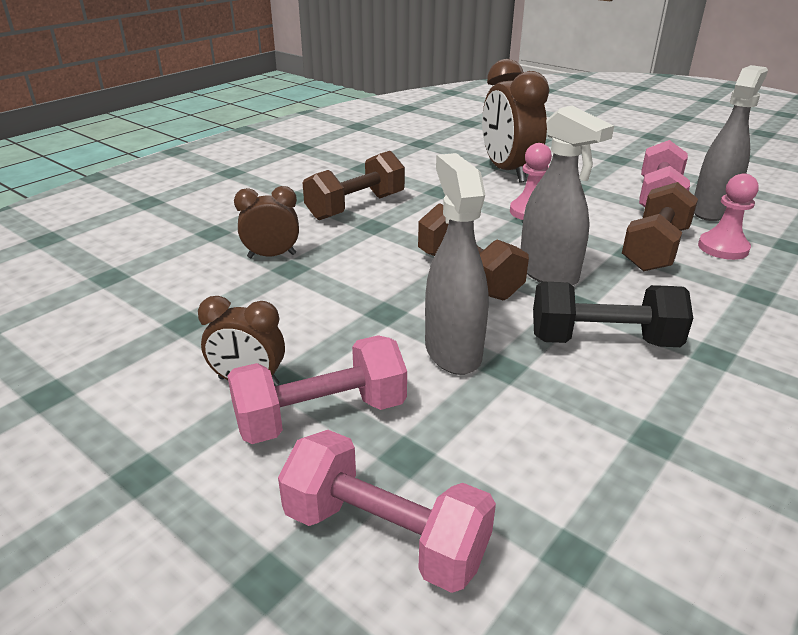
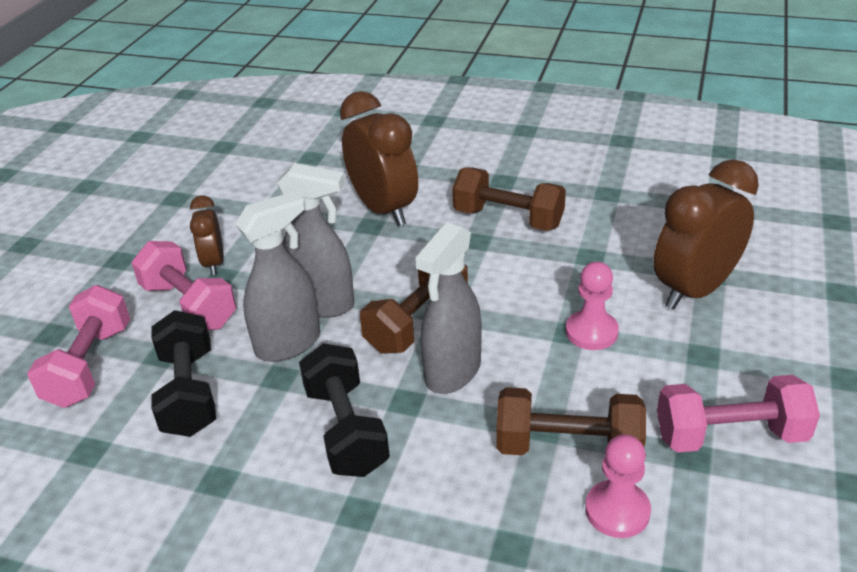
camera: 70 degrees right, 5 degrees up
(272, 256) = (383, 209): brown clock -> brown clock, size x1.81
(498, 439) = (189, 393): none -> black dumbbell
(711, 210) = (735, 494): grey spray bottle -> grey spray bottle (322, 305)

